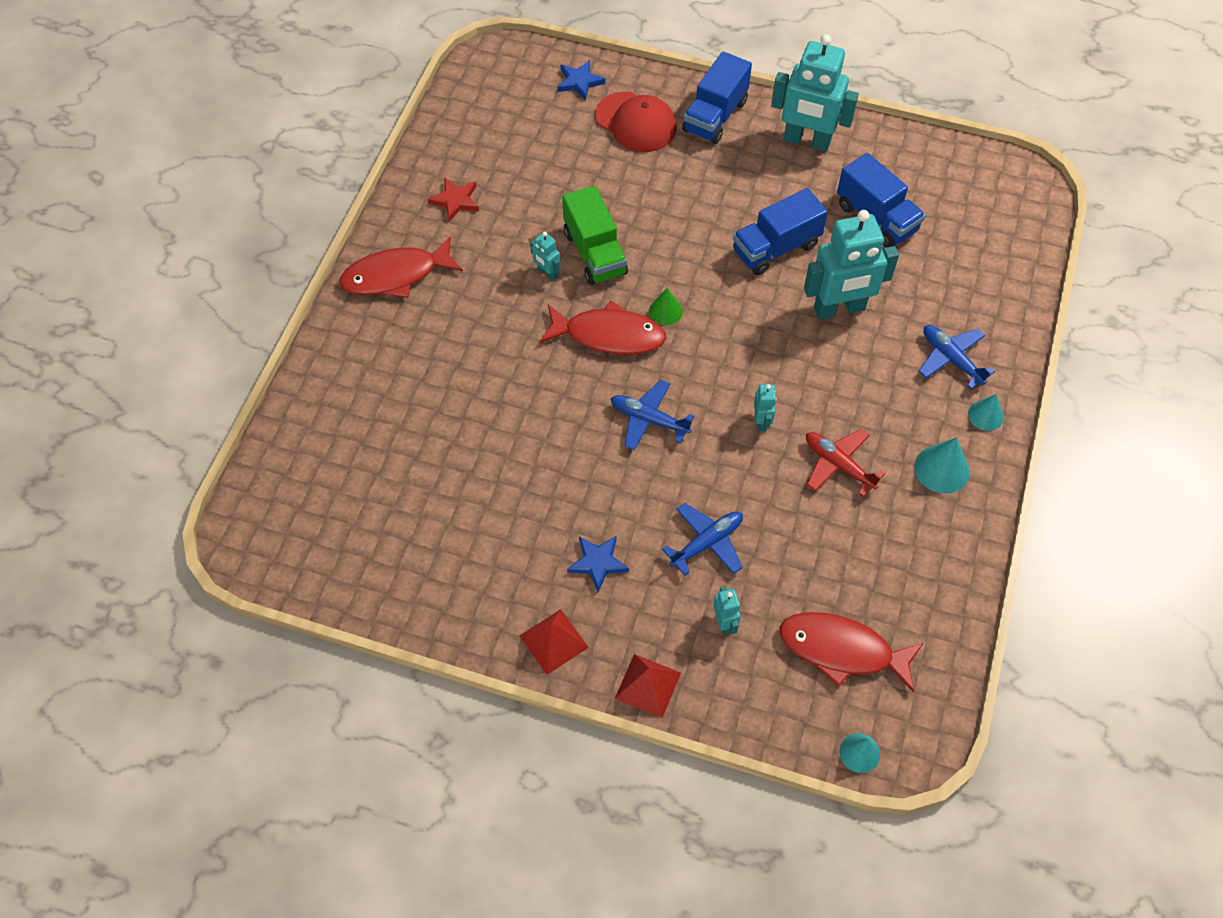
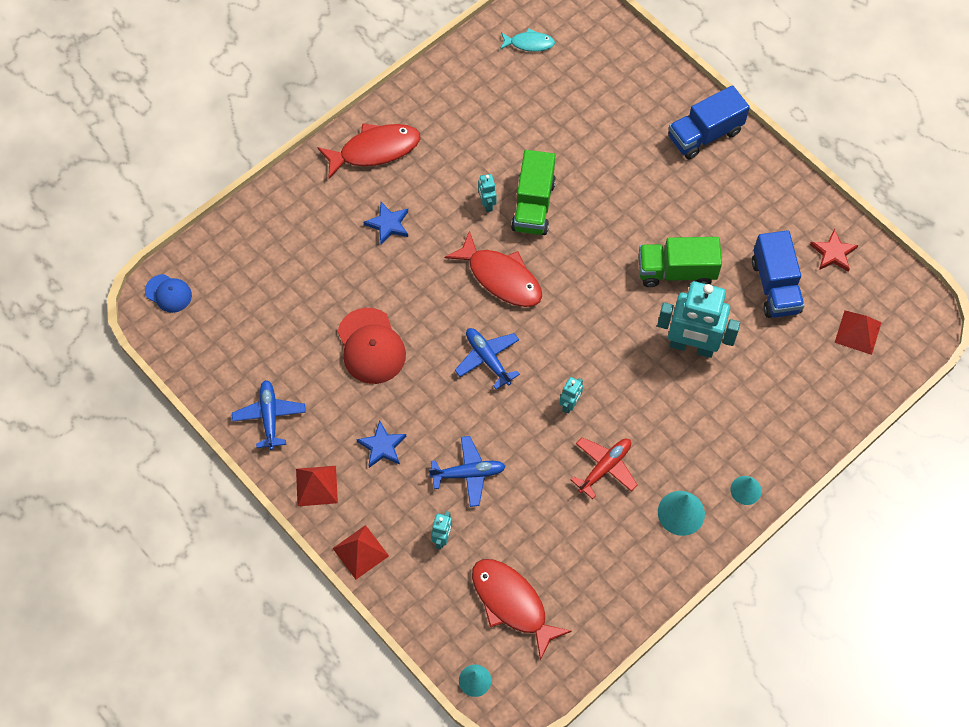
camera: 30 degrees right, 5 degrees up
(256, 525) = (168, 293): none -> blue cap
(396, 275) = (375, 150): red fish -> red fish turned 150 degrees clockwise
(455, 201) = (455, 110): red star -> red star (833, 253)
(489, 109) = (529, 43): none -> turquoise fish
(579, 82) = (615, 52): blue star -> blue star (388, 224)
(635, 122) = (637, 109): red cap -> red cap (371, 346)
(665, 311) = (556, 280): green cone -> none
(775, 248) = (676, 271): blue truck -> green truck
(806, 141) = (764, 192): turquoise robot -> none
(838, 465) = (605, 468): red plane -> red plane turned 60 degrees clockwise
(951, 359) = (751, 432): blue plane -> blue plane (269, 416)
(979, 222) = (858, 332): none -> red pyramid

